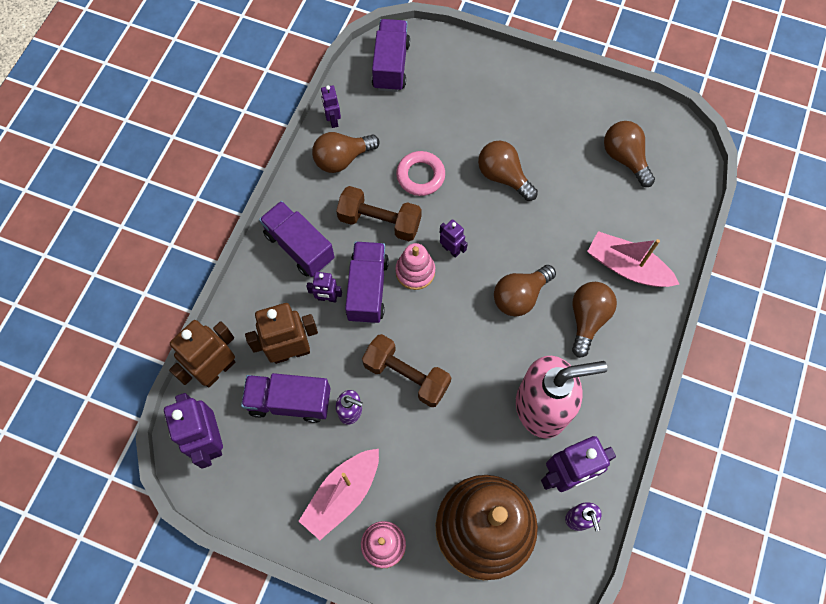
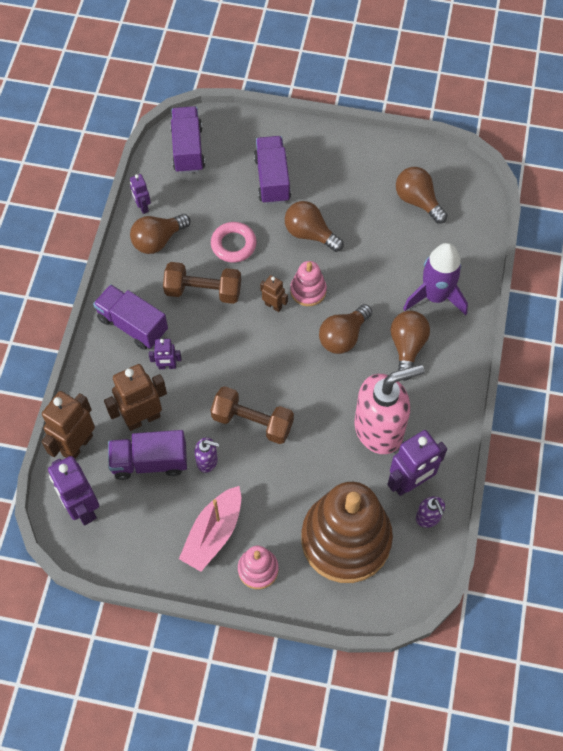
camera: 10 degrees left, 5 degrees down
(367, 289) = (203, 352): purple truck -> purple truck (272, 179)
(415, 271) = (244, 330): pink stacking toy -> pink stacking toy (308, 291)
(451, 249) = (273, 305): purple robot -> brown robot
(627, 267) = (435, 296): pink boat -> purple rocket

